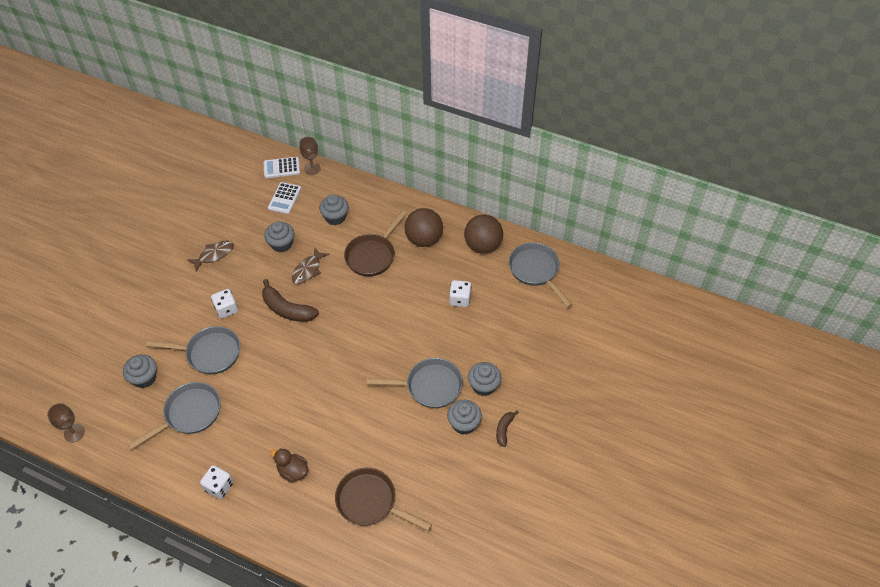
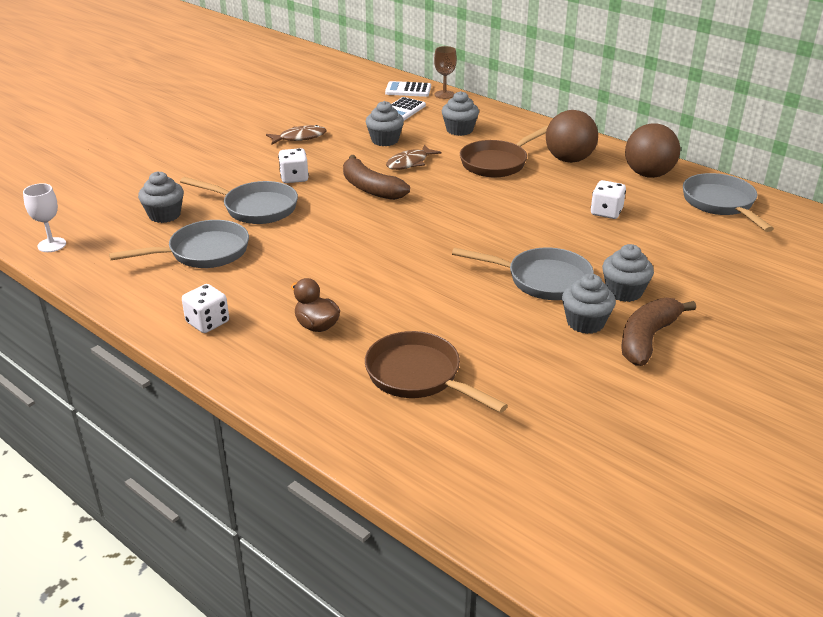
camera: 15 degrees right, 20 degrees down
(74, 433) = (52, 245): brown goblet -> white goblet
(504, 429) = (647, 339): brown banana -> brown banana, size x1.84

